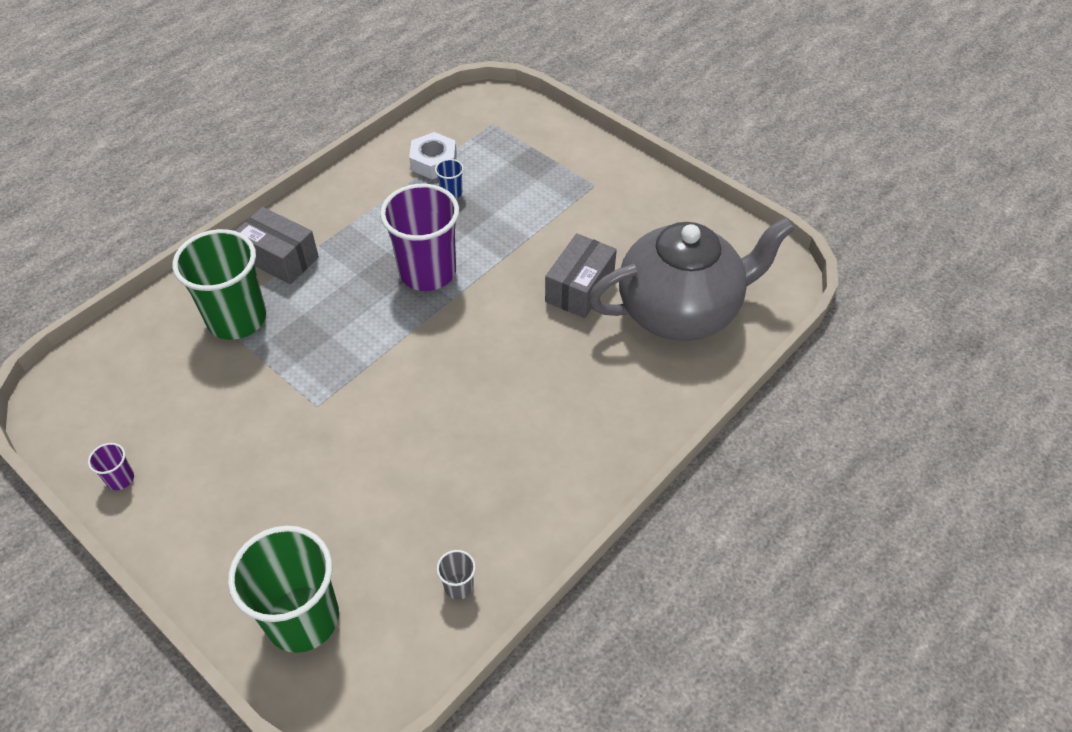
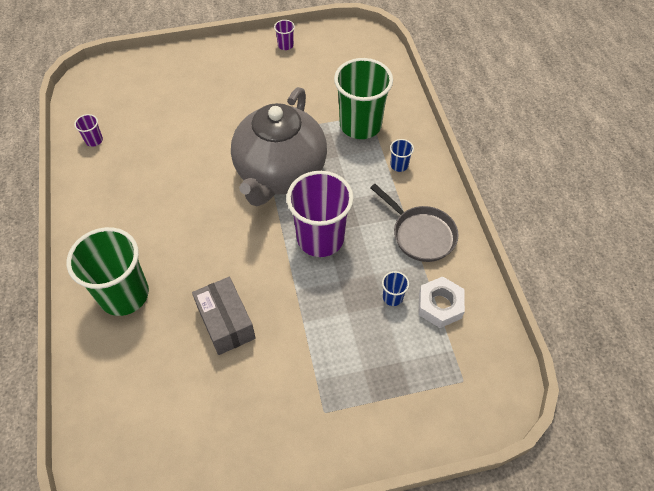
camera: 125 degrees right, 5 degrees up
(280, 258) = (399, 165): grey box -> blue cup
(302, 618) = (142, 79): green cup -> green cup (124, 294)
(363, 204) = (420, 234): none -> grey pan
(458, 586) = (94, 140): grey cup -> purple cup
(680, 310) = (147, 377): grey teapot -> grey teapot (280, 173)

